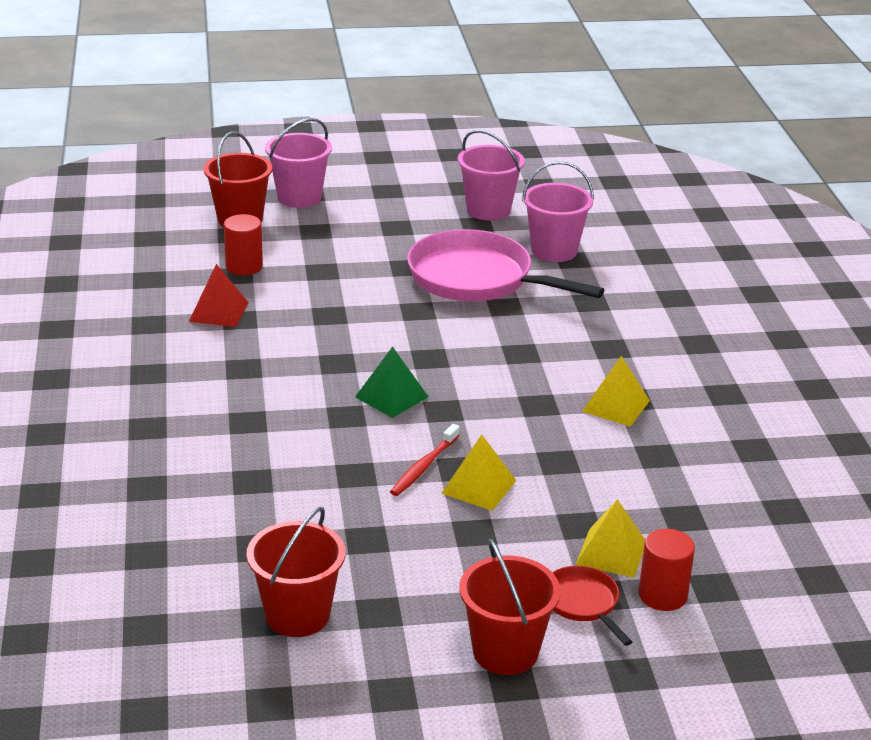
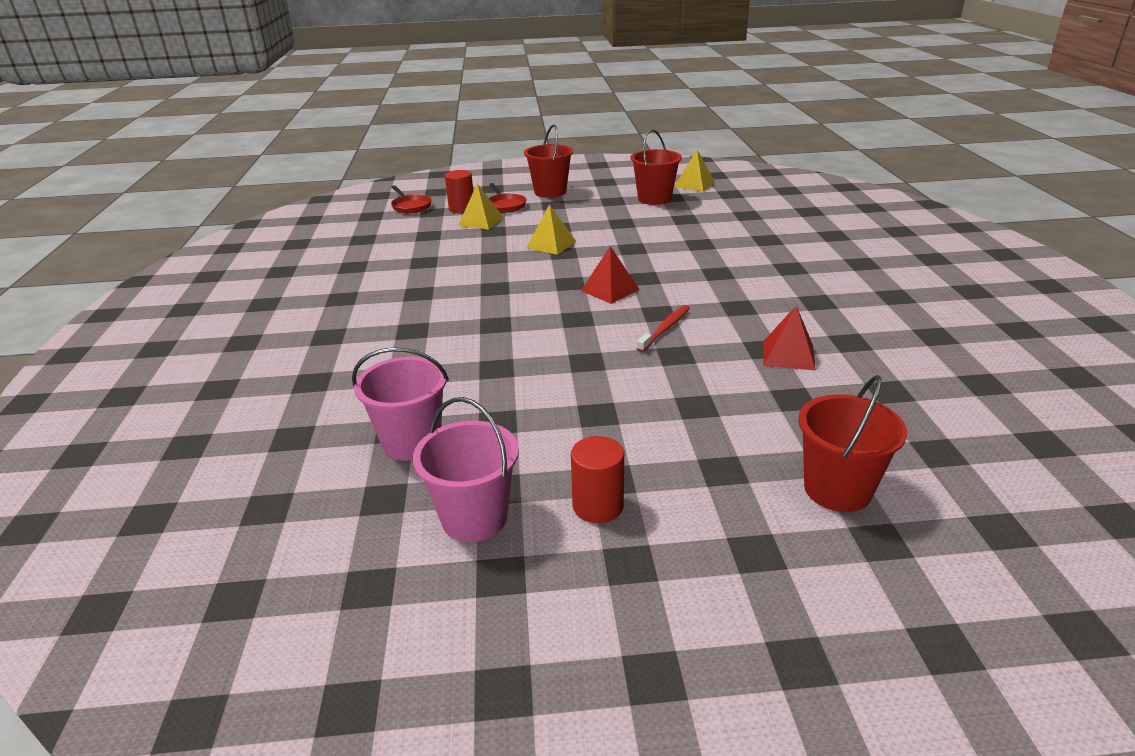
camera: 175 degrees left, 0 degrees up
(244, 267) = (790, 409): red cylinder -> red cylinder (598, 506)
(299, 197) = (768, 541): pink bucket -> none
(391, 397) = (610, 290): green pyramid -> red pyramid
(424, 466) = (586, 252): red toothbrush -> red toothbrush (665, 329)
(477, 279) = (517, 399): pink pan -> none
(616, 406) = (434, 288): yellow pyramid -> yellow pyramid (694, 184)
(765, 607) = (410, 206): none -> red pan

